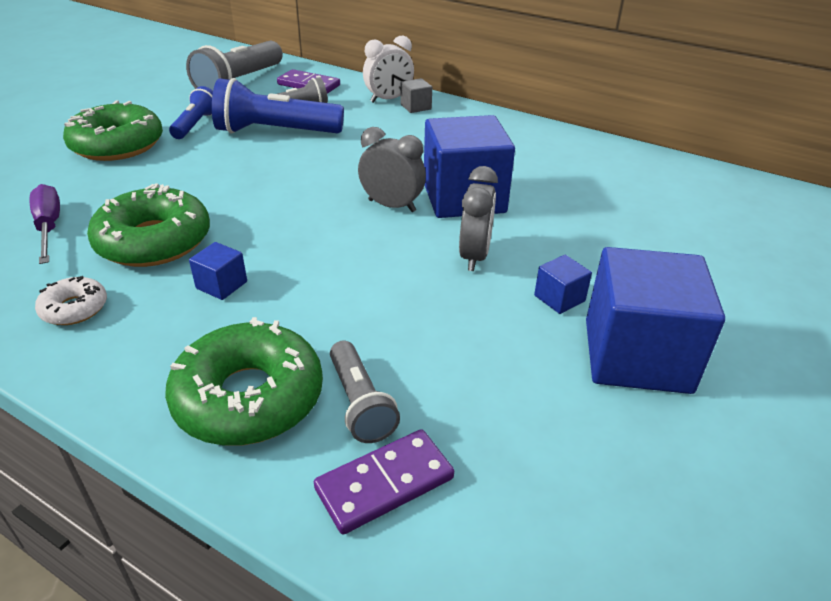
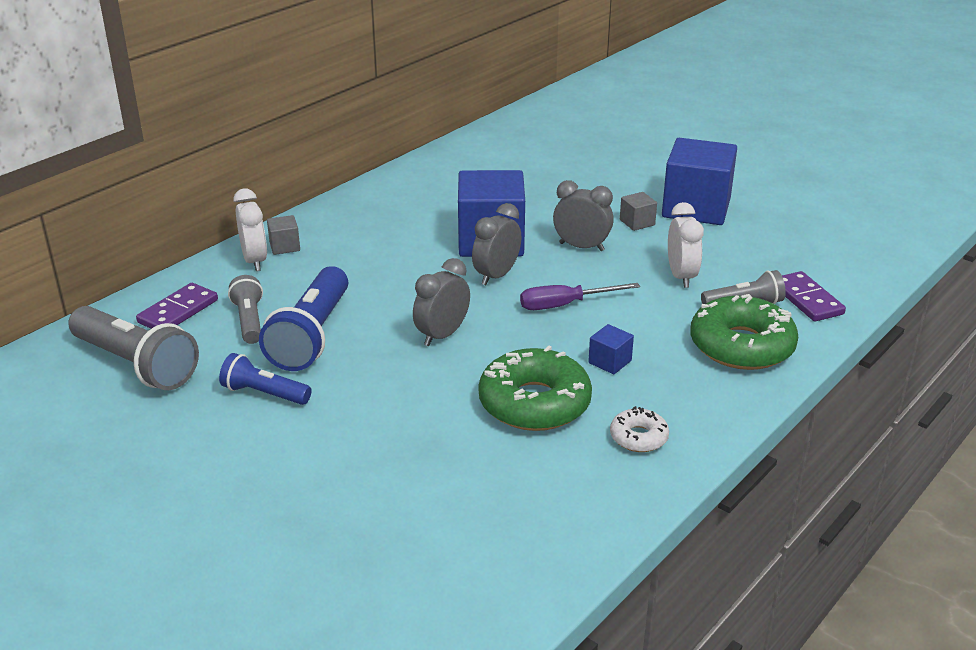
camera: 80 degrees left, 5 degrees down
(49, 227) = (494, 476): purple screwdriver -> purple screwdriver (565, 305)
(117, 145) = (300, 451): green donut -> none
(276, 186) = (442, 335): none -> grey clock
(424, 340) = (681, 276): none -> white clock
(559, 298) = (637, 222): blue cube -> grey cube

